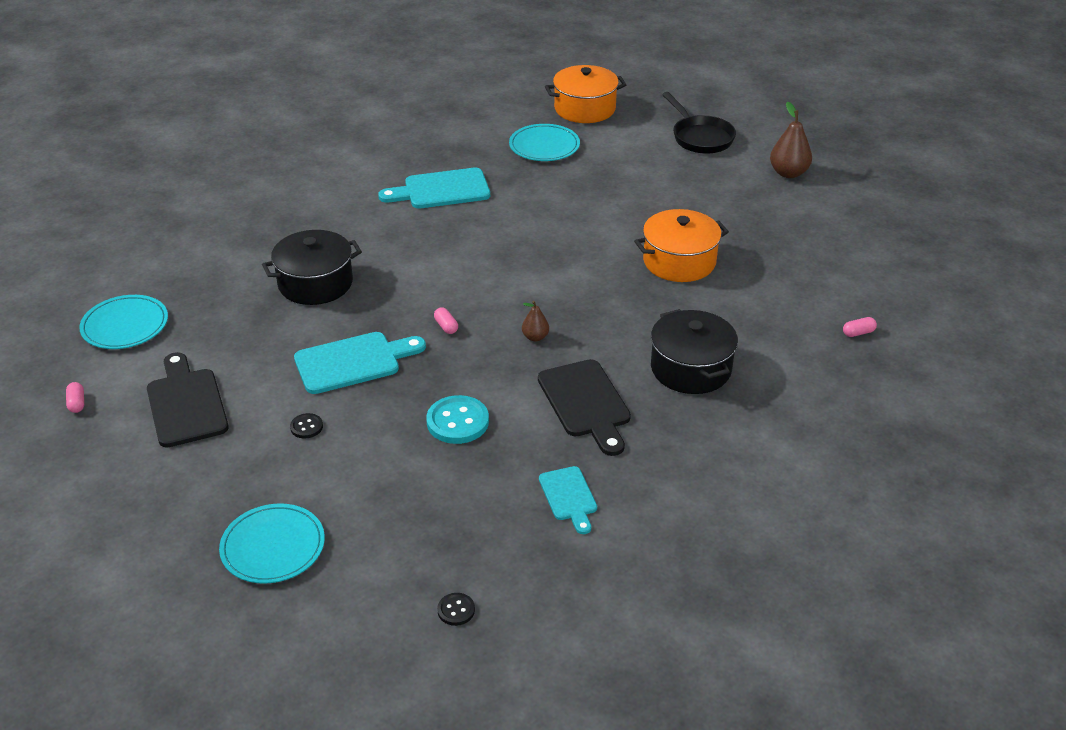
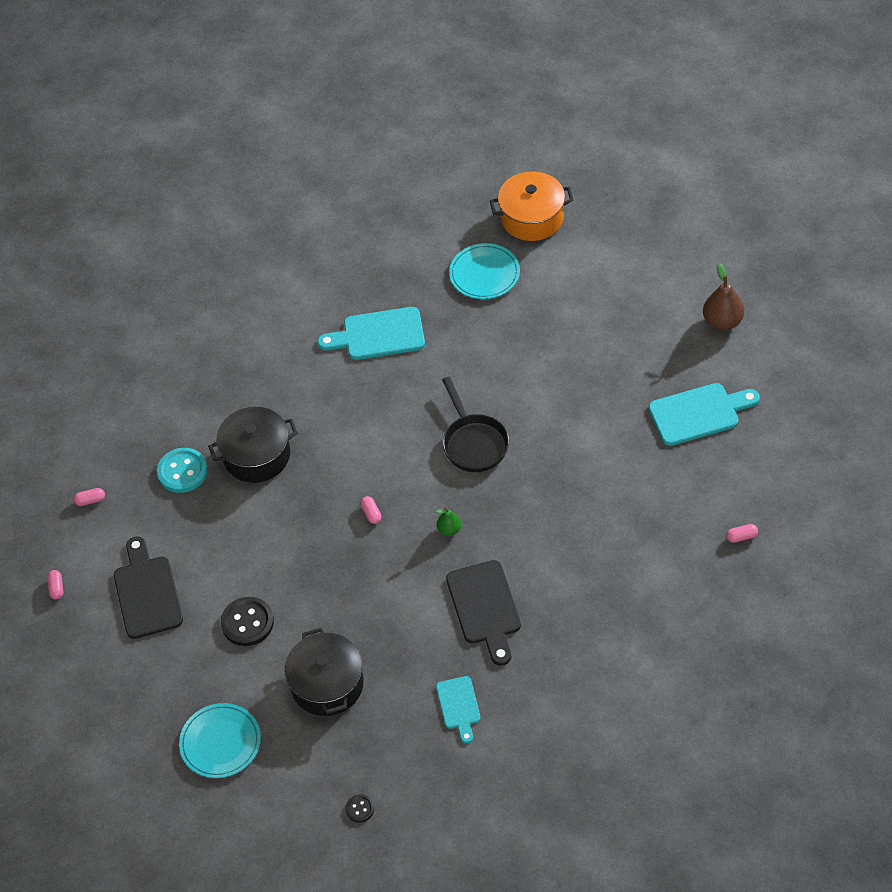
camera: 10 degrees right, 15 degrees up
(125, 325) = (90, 500): turquoise plate -> pink capsule
(306, 427) = (247, 622): black button -> black button, size x1.94
(353, 362) = (288, 552): turquoise cutting board -> turquoise cutting board (698, 413)
(457, 422) = (374, 623): turquoise button -> turquoise button (182, 471)
(535, 337) = (449, 529): brown pear -> green pear
(679, 261) = (593, 440): orange pot -> none
(690, 368) = (582, 572): black pot -> black pot (327, 684)
(700, 137) = (643, 265): black pan -> black pan (474, 443)

